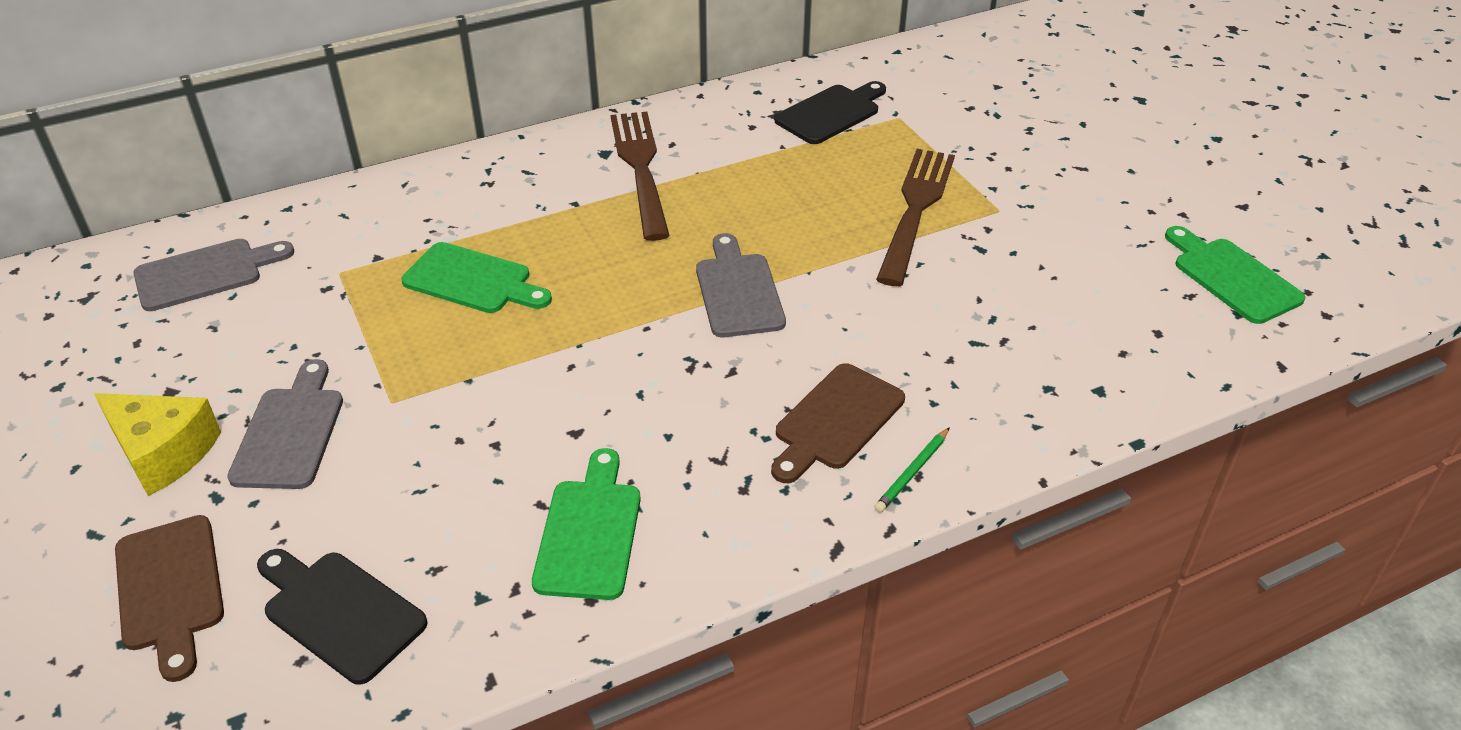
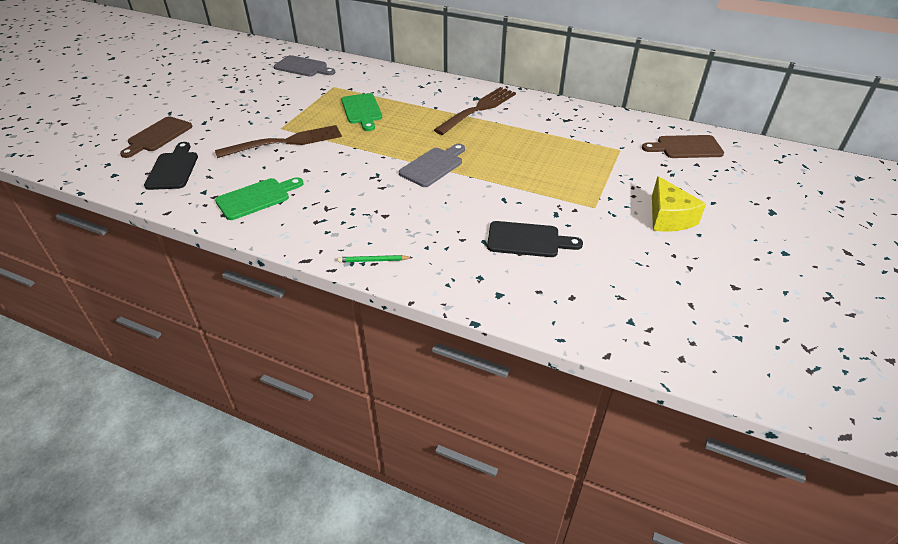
camera: 50 degrees right, 0 degrees up
(163, 452) = (214, 104): yellow cheese -> yellow cheese (668, 217)
(290, 432) = (245, 119): grey cutting board -> none
(831, 113) = (591, 132): black cutting board -> black cutting board (527, 240)
(836, 421) = (382, 226): brown cutting board -> brown cutting board (686, 147)
(915, 211) = (556, 184): brown fork -> brown fork (284, 142)
(1232, 277) = (660, 307): green cutting board -> none

